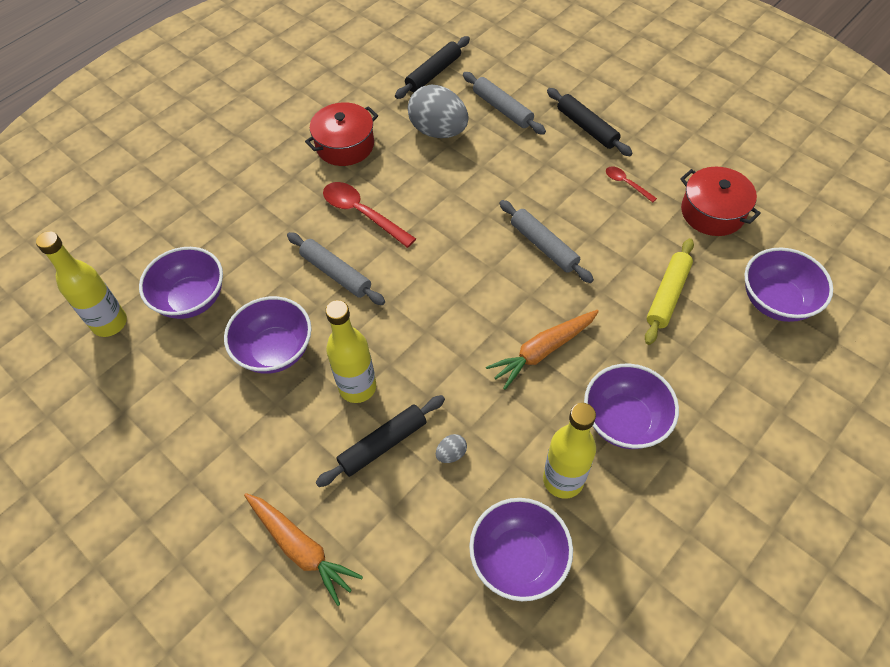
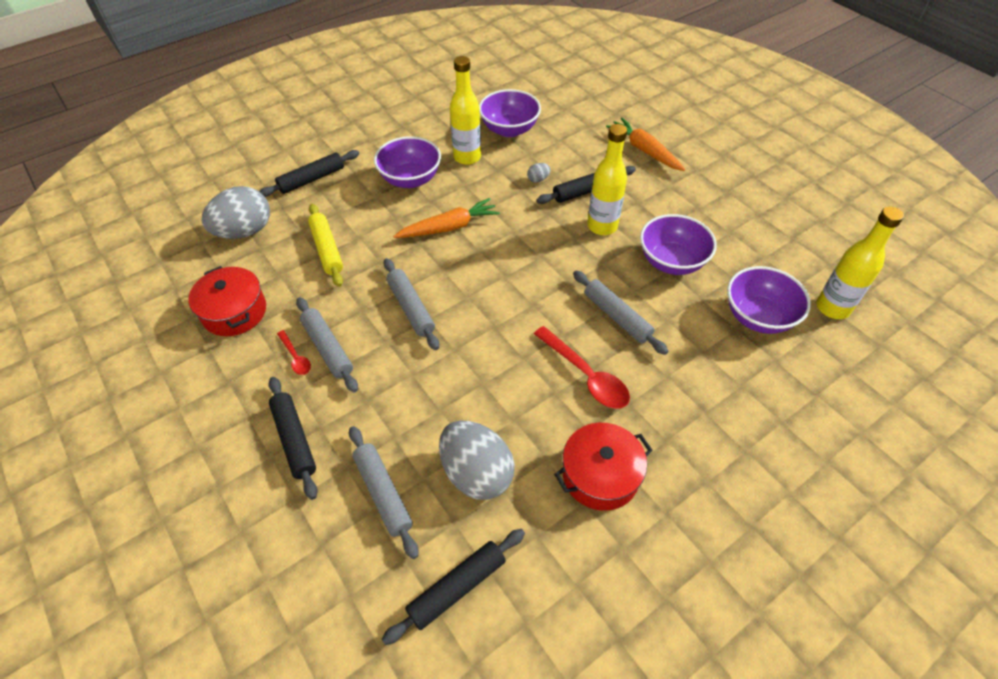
camera: 170 degrees left, 5 degrees down
(602, 196) = (327, 348): none -> grey rolling pin
(667, 295) = (327, 249): yellow rolling pin -> yellow rolling pin turned 60 degrees counterclockwise
(754, 395) = (312, 179): none -> black rolling pin
(776, 301) = (245, 231): purple bowl -> grey egg

